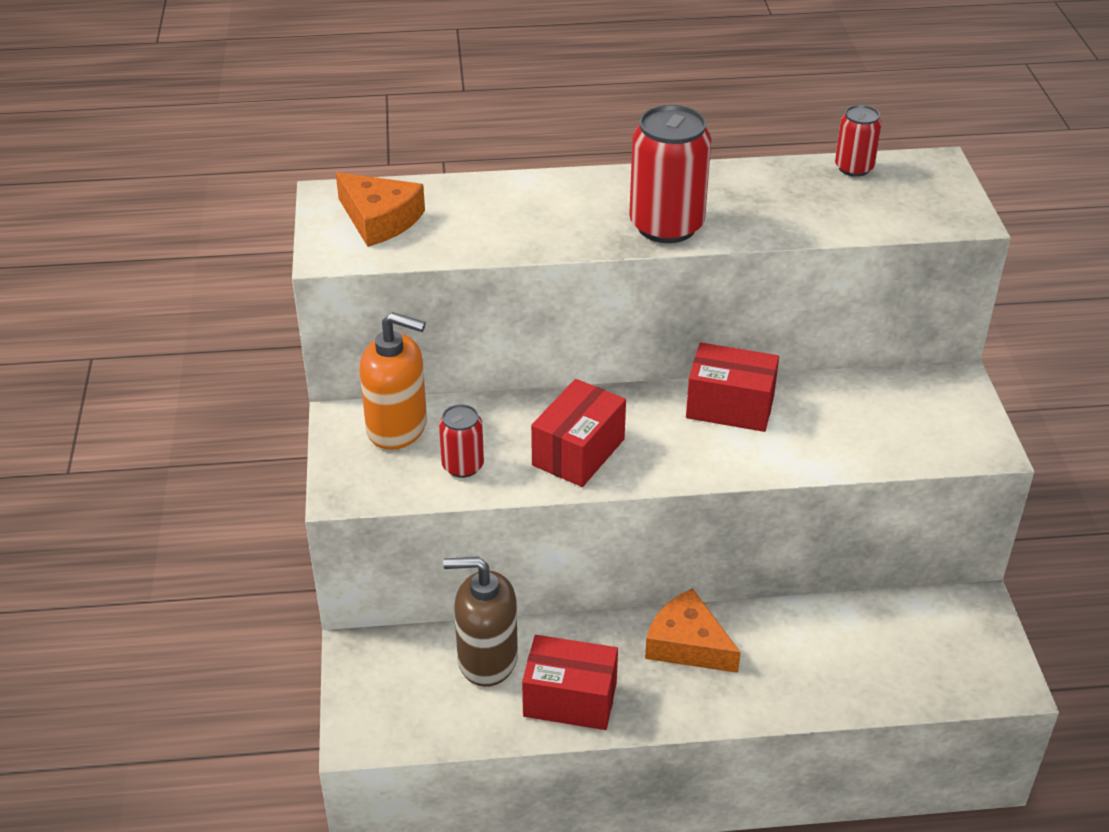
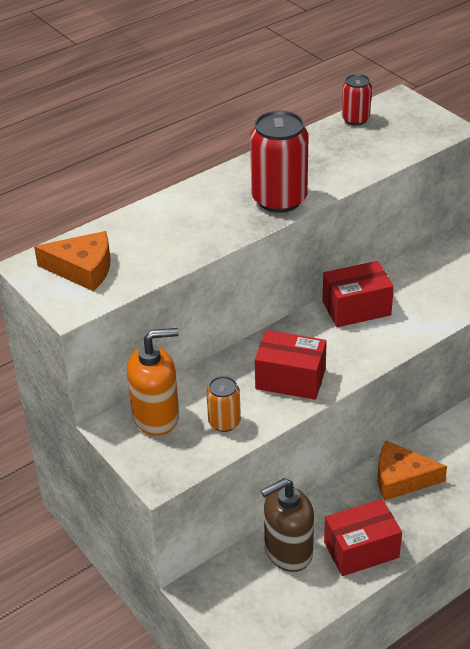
camera: 30 degrees left, 0 degrees up
(463, 466) = (224, 422): red can -> orange can
(578, 452) = (290, 379): red box -> red box turned 75 degrees counterclockwise

